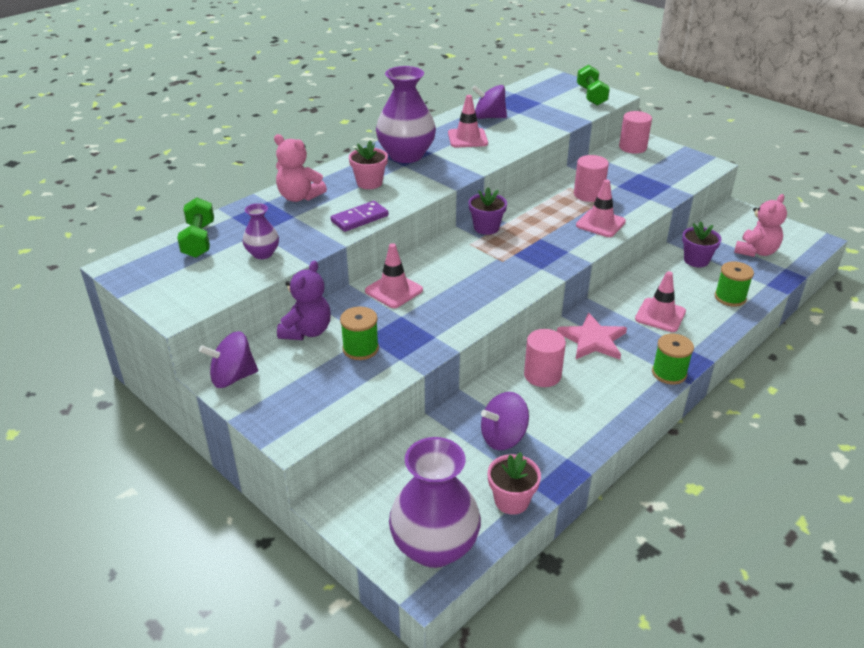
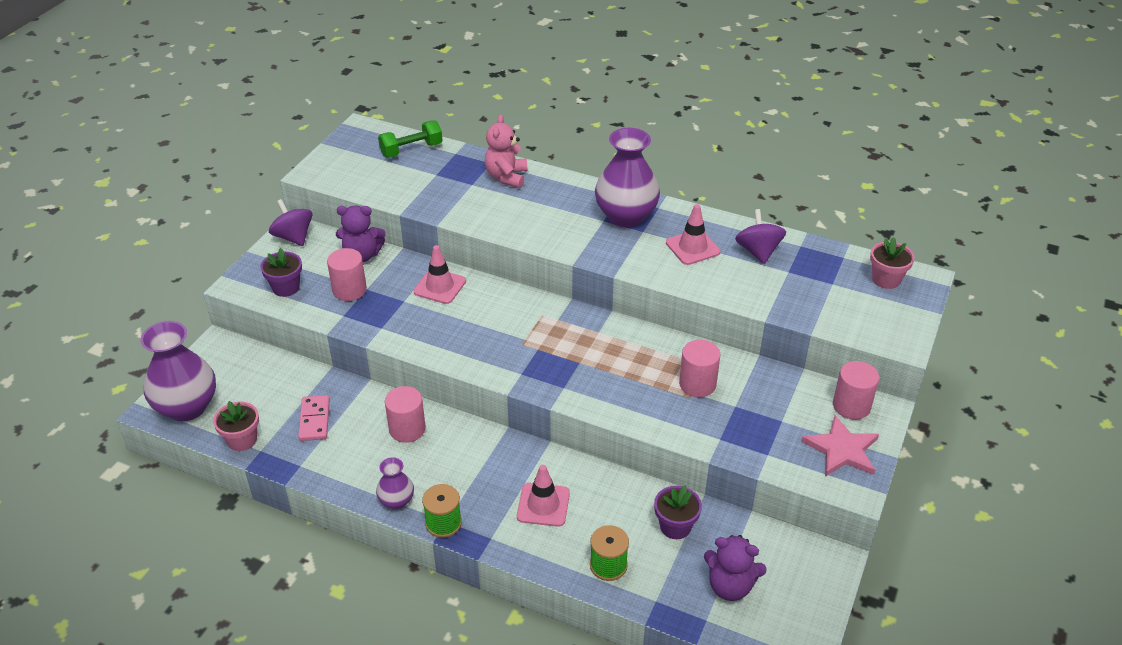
camera: 70 degrees right, 5 degrees up
(262, 253) = (405, 186): purple vase -> purple vase (396, 501)
(360, 219) = (486, 220): purple domino -> none
(360, 349) = (349, 290): green spool -> pink cylinder
(369, 183) = (555, 208): pink flower pot -> pink flower pot (886, 279)
(486, 228) = (579, 319): purple flower pot -> purple flower pot (286, 287)
(503, 437) = (314, 420): purple spinning top -> pink domino
(591, 96) = (888, 322): green dumbbell -> none
(592, 340) = (476, 456): pink star -> pink star (842, 449)
(600, 223) = (635, 404): pink traffic cone -> none
(756, 251) = (730, 586): pink teddy bear -> purple teddy bear

